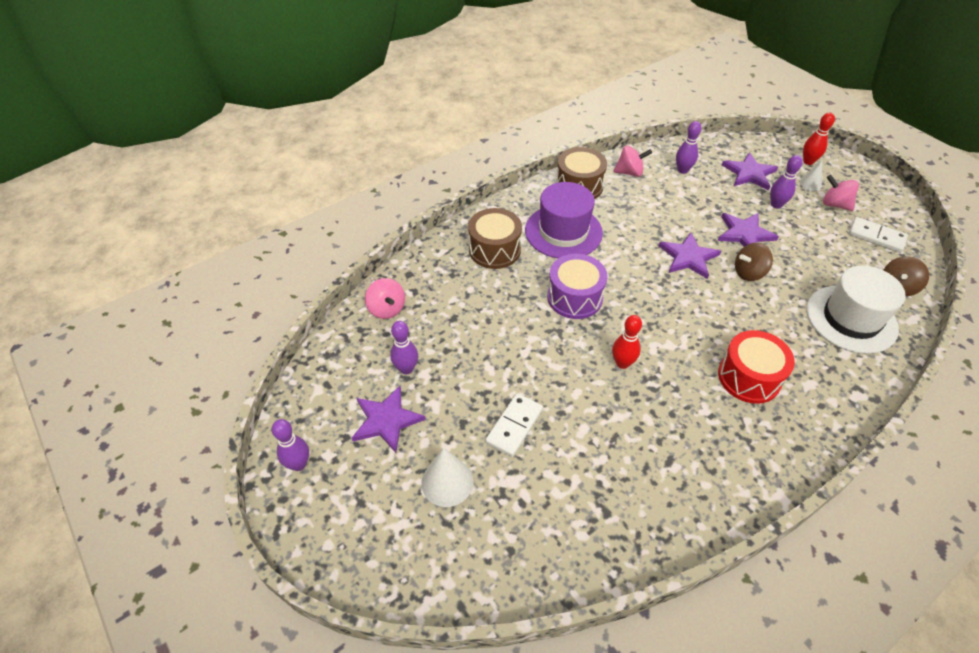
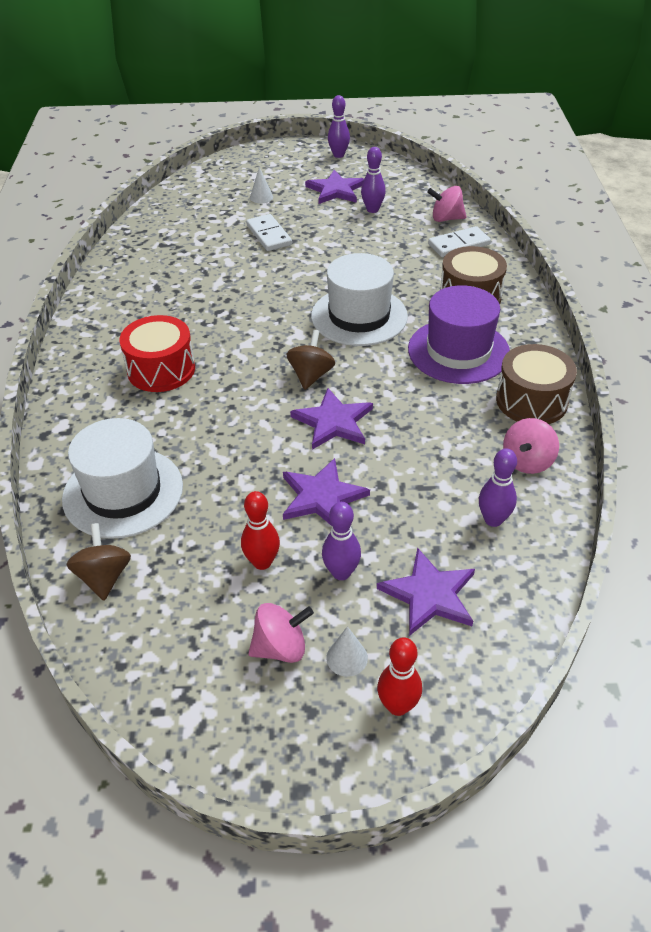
camera: 125 degrees right, 5 degrees down
(447, 482) = (261, 197): white cone -> white cone, size x0.59
(574, 297) = (359, 316): purple drum -> white hat
(622, 363) = (260, 307): red bowling pin -> red bowling pin (262, 562)
(748, 273) = (264, 455): brown spinning top -> brown spinning top (311, 375)
(876, 237) = (184, 638): white domino -> white domino (458, 244)

